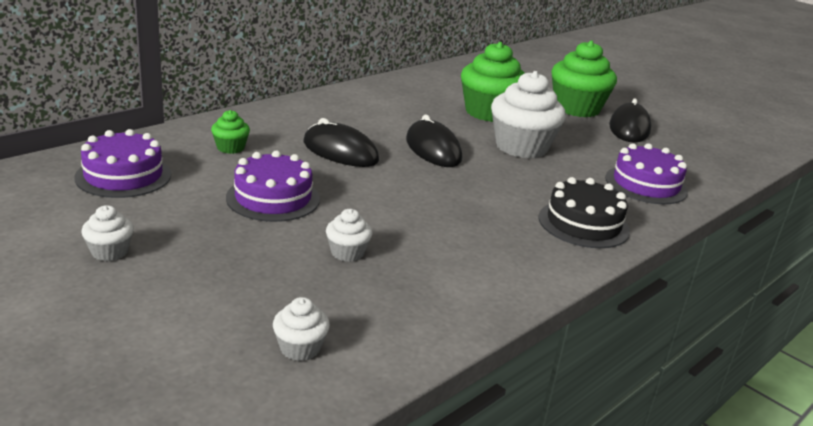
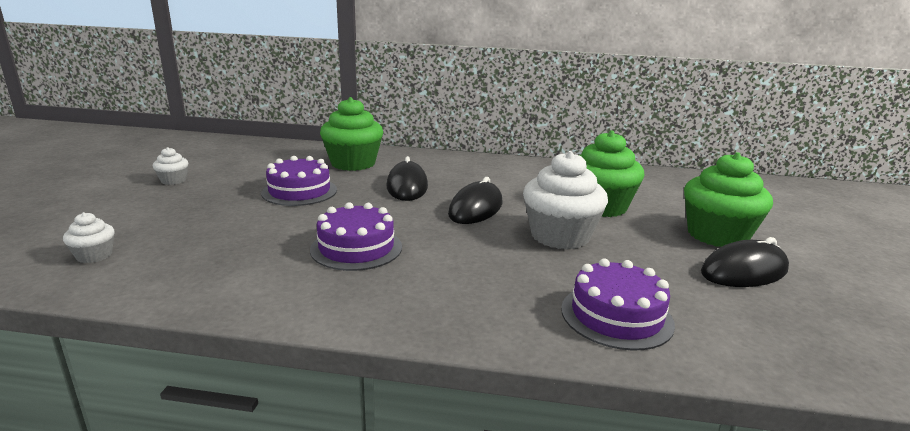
camera: 55 degrees right, 5 degrees down
(123, 176) = (271, 157): purple cake -> purple cake (356, 248)
(230, 148) = (353, 163): green cupcake -> green cupcake, size x2.13
(347, 253) = (249, 231): white cupcake -> none
(583, 224) = (449, 304): black cake -> none

